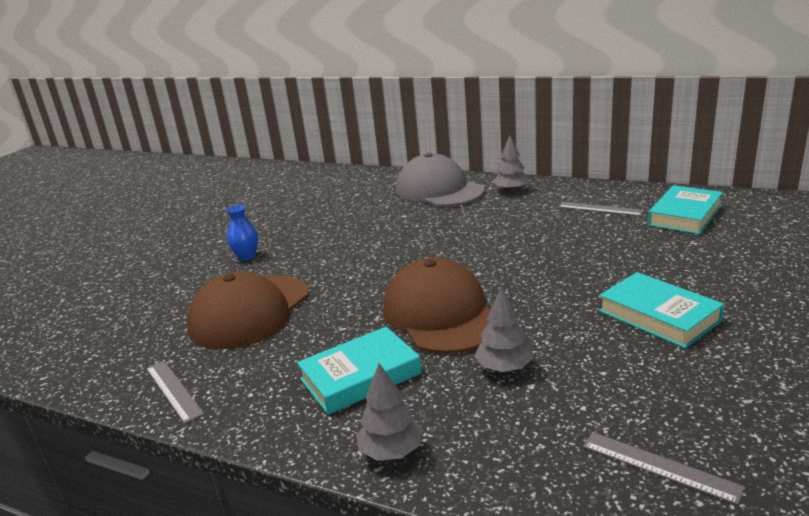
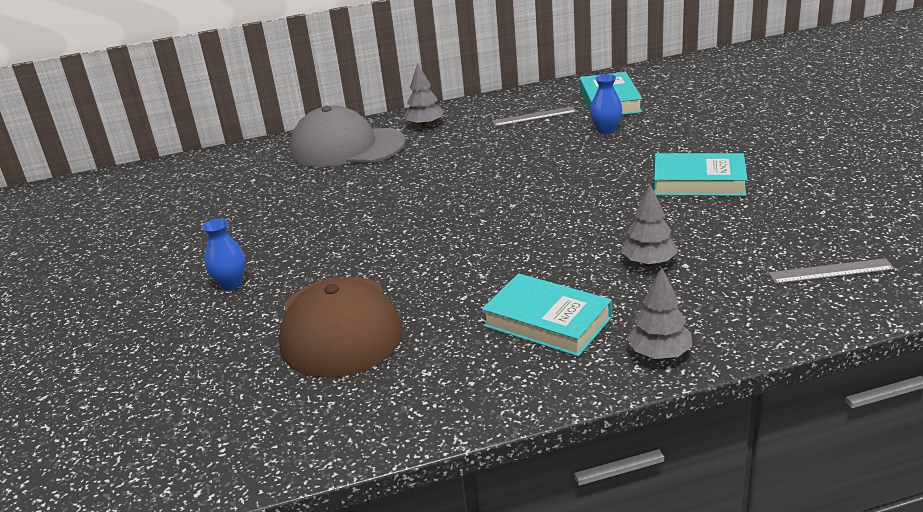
camera: 40 degrees left, 5 degrees up
(173, 390) = (387, 419): grey ruler -> none
(360, 376) = (547, 321): turquoise book -> turquoise book turned 75 degrees counterclockwise
(441, 314) = (535, 248): brown cap -> none
(643, 239) = (606, 130): none -> blue vase

